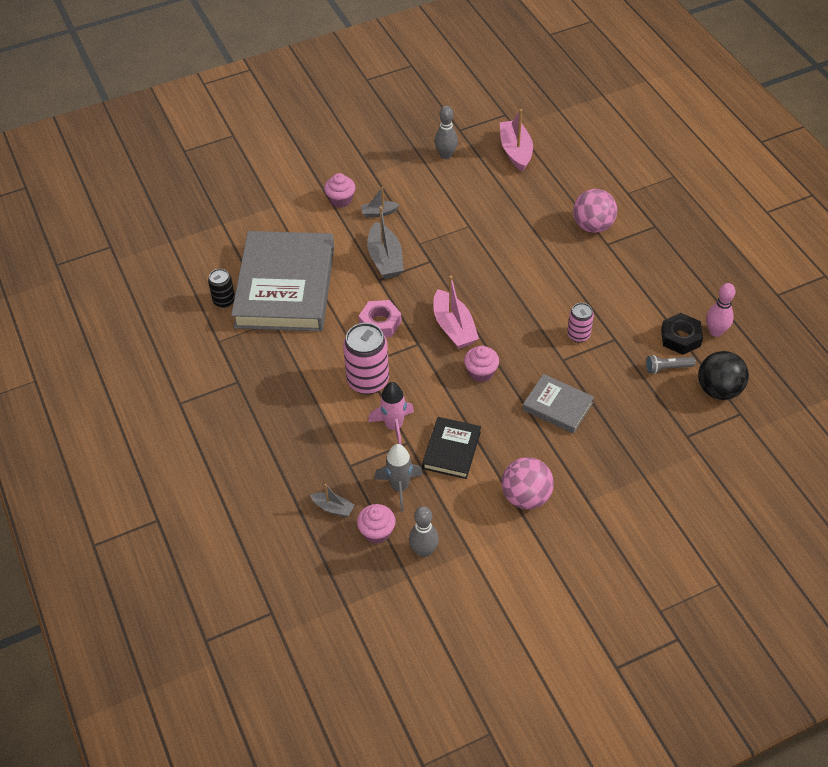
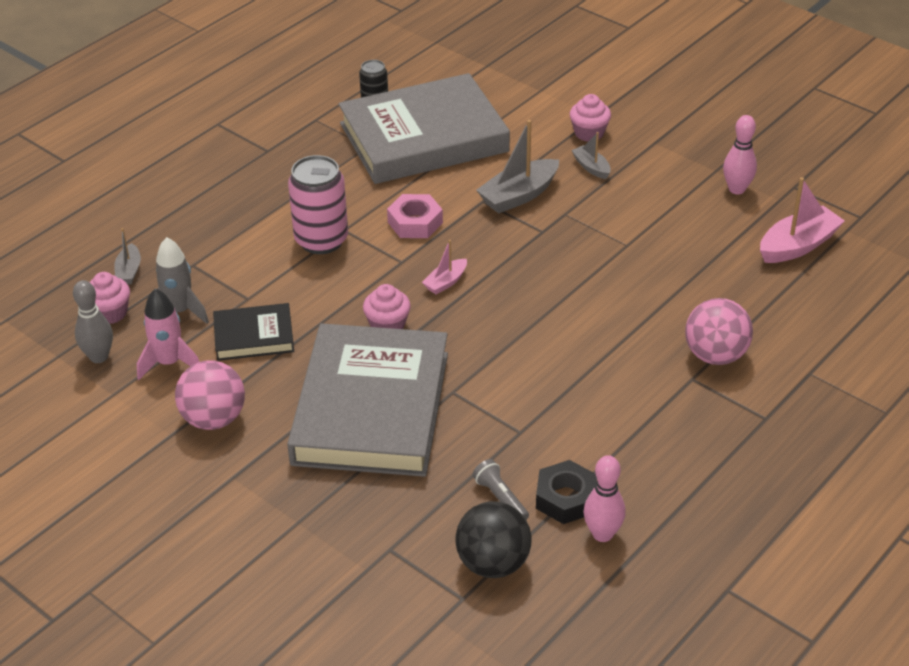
camera: 65 degrees right, 10 degrees down
(394, 426) = (265, 280): pink rocket -> pink rocket (169, 363)
(446, 155) = (737, 189): grey bowling pin -> pink bowling pin
(453, 327) = (446, 282): pink boat -> pink boat, size x0.55
(557, 406) = (371, 408): grey book -> grey book, size x2.14
(578, 335) = (504, 395): pink can -> none

